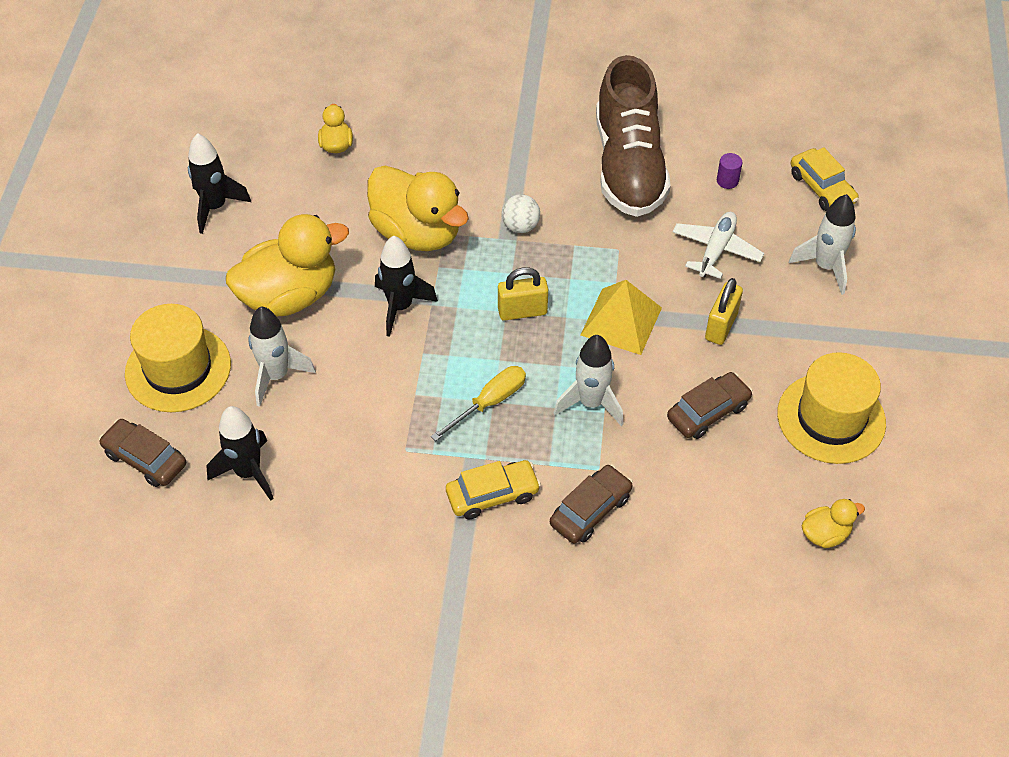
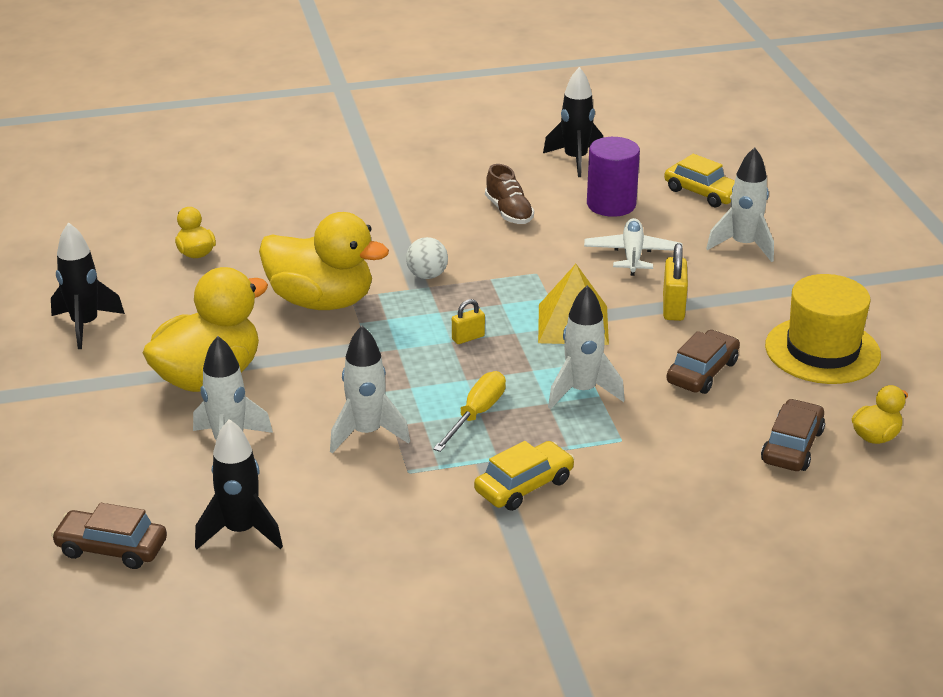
camera: 20 degrees left, 20 degrees down
(178, 369) = (111, 463): yellow hat -> none
(390, 397) = (367, 433): none -> white rocket
(400, 307) = (336, 361): black rocket -> black rocket (575, 160)
(522, 311) = (468, 338): yellow padlock -> yellow padlock, size x0.62
(590, 510) = (634, 474): brown car -> brown car (792, 446)
(629, 166) = (509, 212): brown shoe -> brown shoe, size x0.45
(727, 181) = (611, 205): purple cylinder -> purple cylinder, size x2.14

